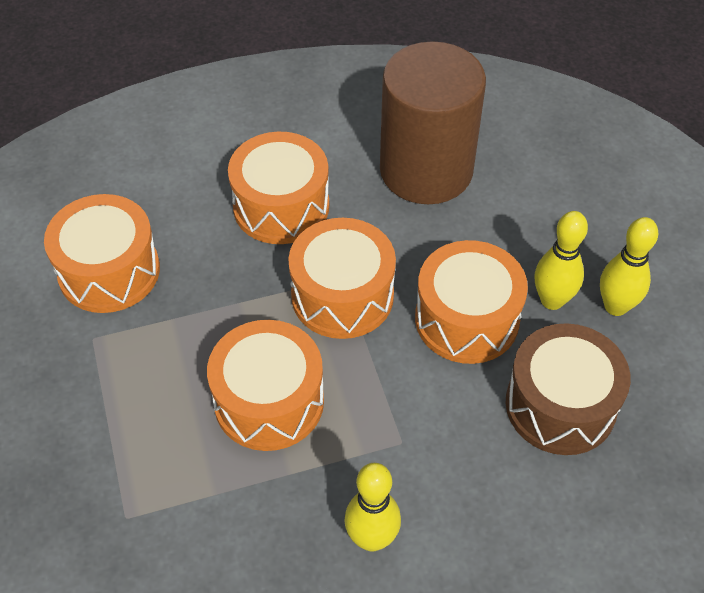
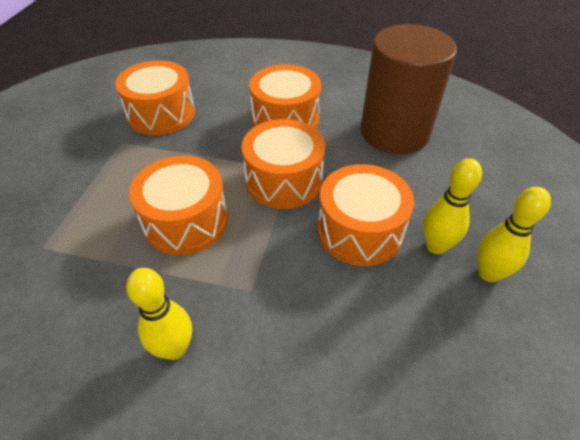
camera: 30 degrees right, 5 degrees down
(560, 405) = (394, 325): brown drum -> none

